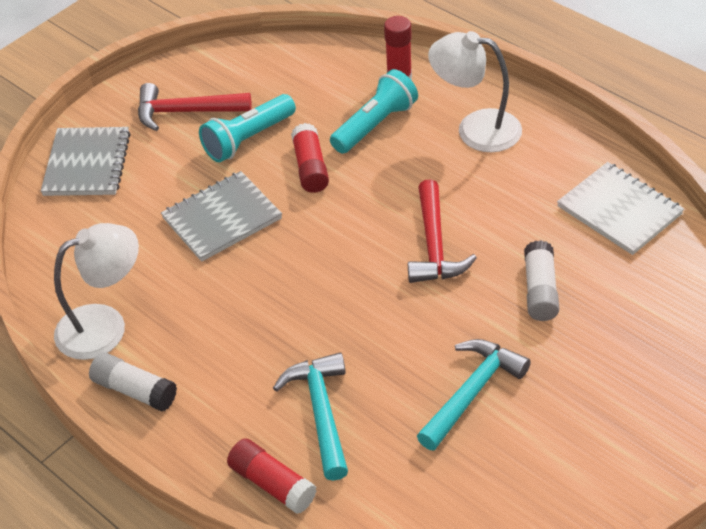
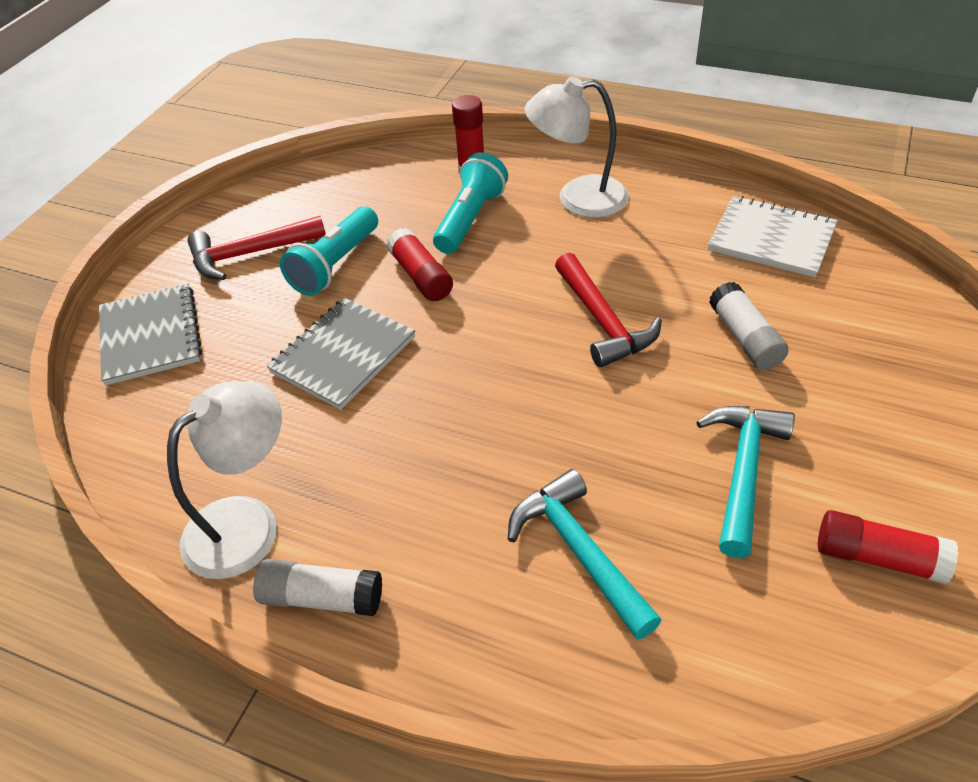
camera: 20 degrees left, 0 degrees up
(272, 484) = (566, 670): red glue stick -> red glue stick (878, 557)

